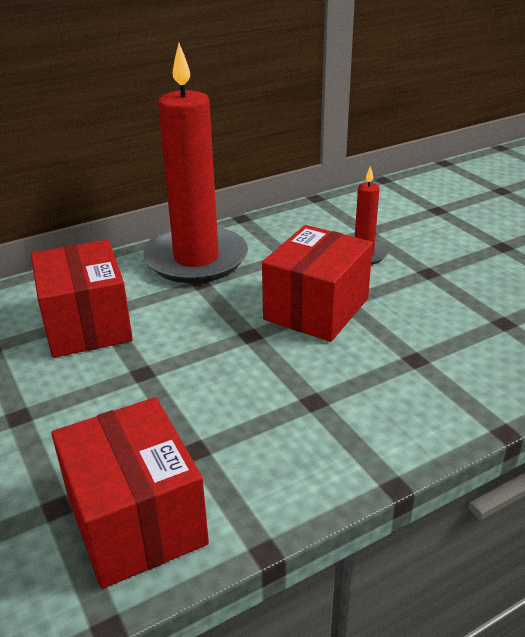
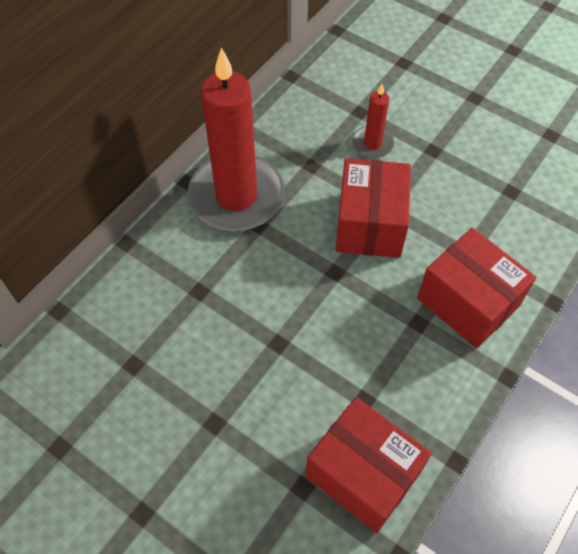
camera: 25 degrees left, 25 degrees up
(86, 325) = (197, 309): red box -> red box (467, 302)

